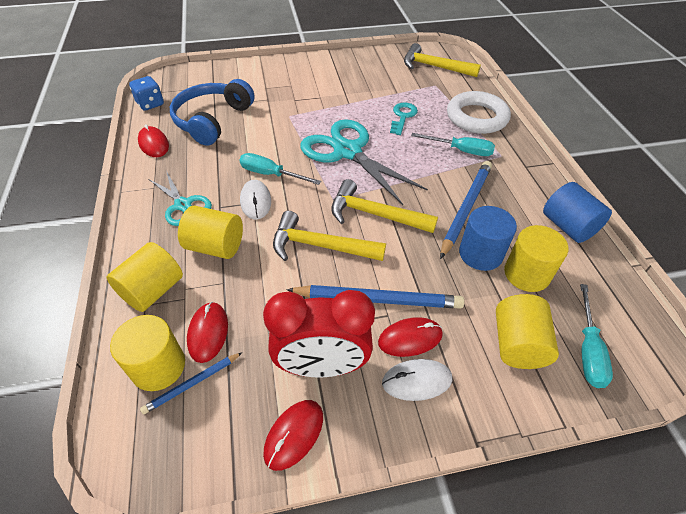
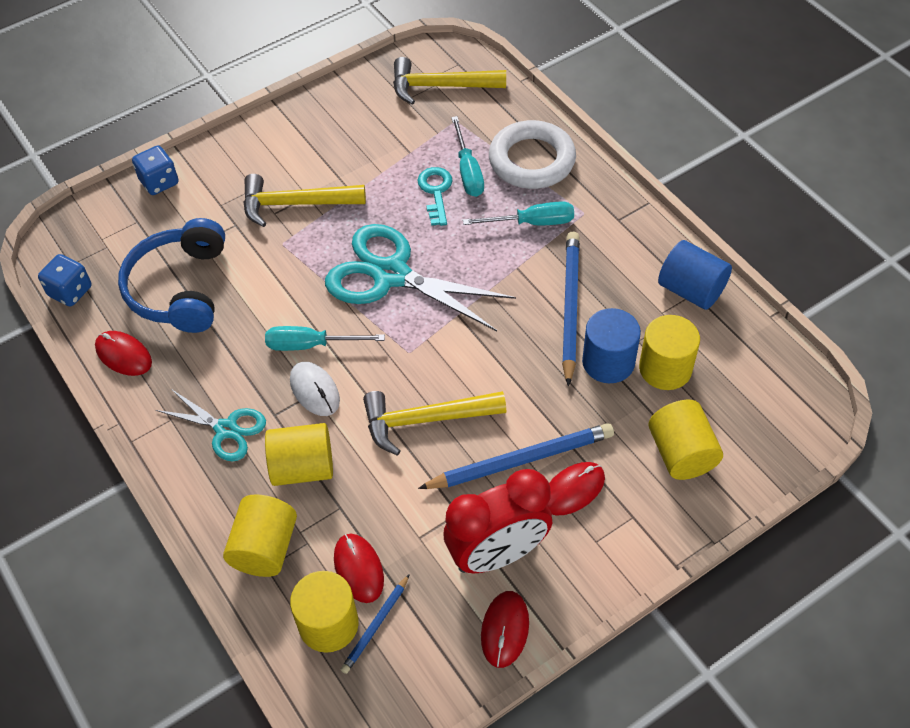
camera: 20 degrees left, 5 degrees up
(239, 68) = (159, 182): none -> blue dice
(374, 214) = (468, 355): yellow hammer -> yellow hammer (295, 204)
(417, 381) = (598, 531): white mouse -> none
(588, 350) = (750, 432): turquoise screwdriver -> turquoise screwdriver (468, 171)

